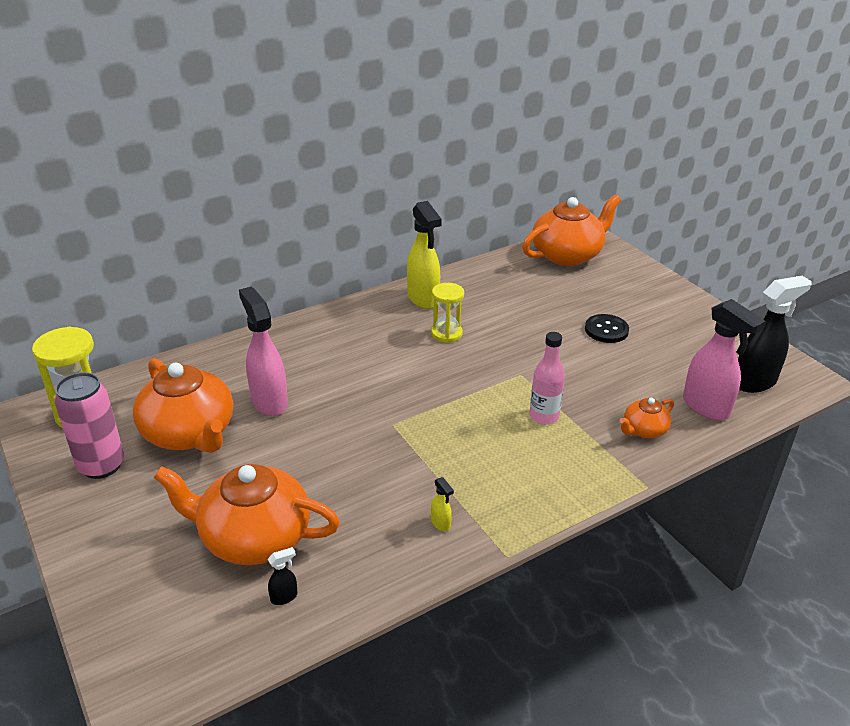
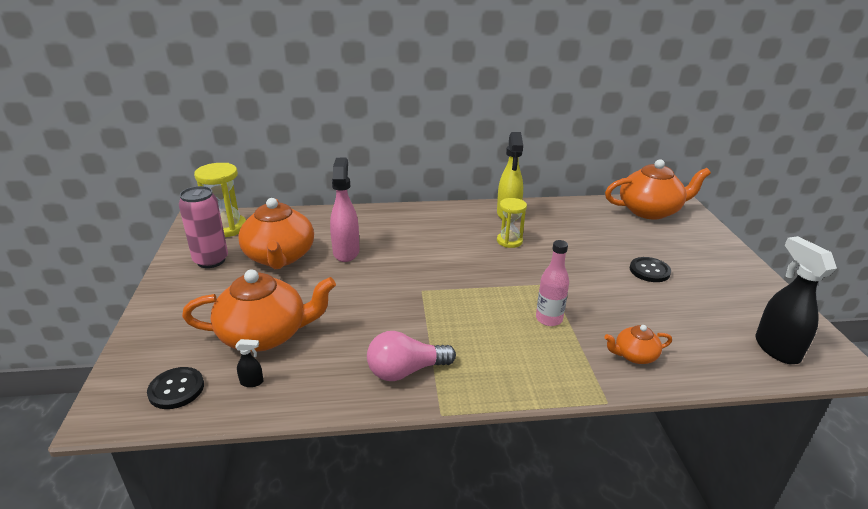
camera: 25 degrees right, 5 degrees down
(201, 638) = (176, 389): none -> black button
(253, 537) = (265, 335): orange teapot -> orange teapot turned 135 degrees clockwise
(441, 523) = (405, 371): yellow spray bottle -> pink light bulb
(706, 407) = (710, 355): pink spray bottle -> none
(755, 382) = (776, 348): black spray bottle -> black spray bottle turned 105 degrees counterclockwise

